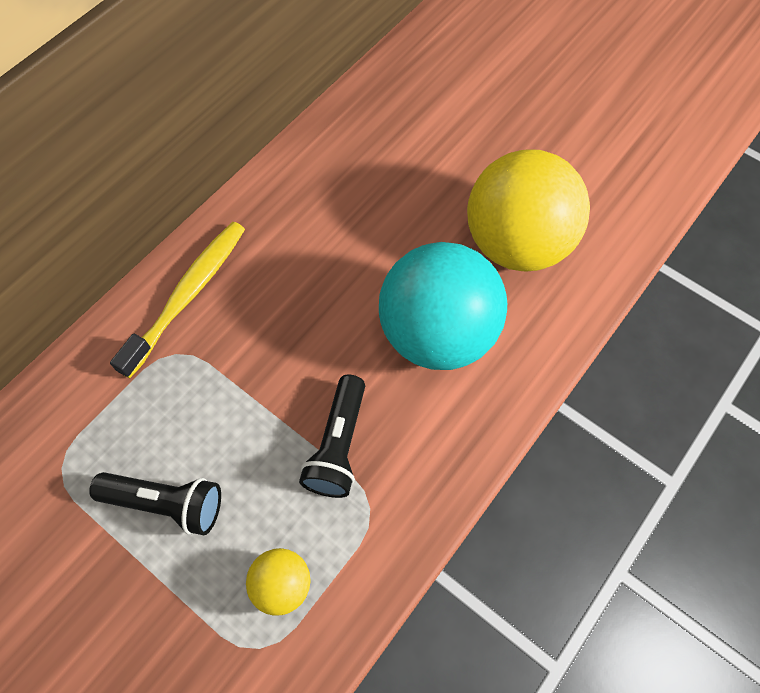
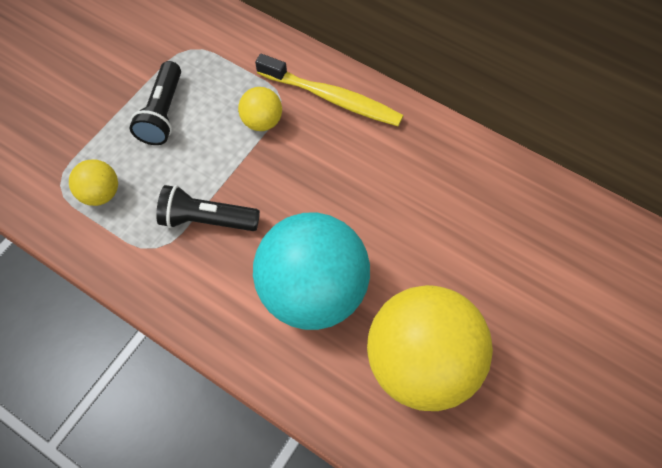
camera: 85 degrees right, 0 degrees up
(206, 376) = (262, 121): none -> yellow ball

